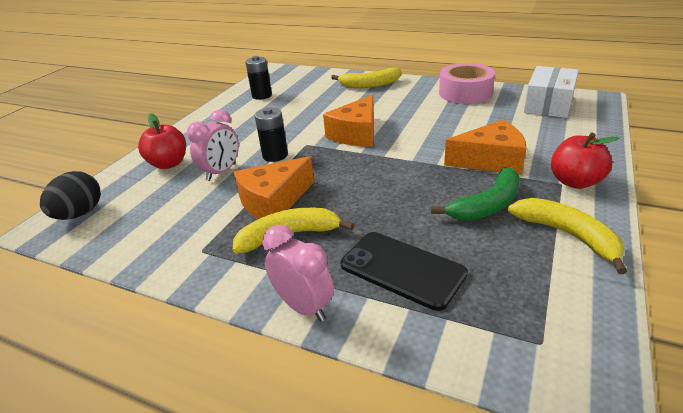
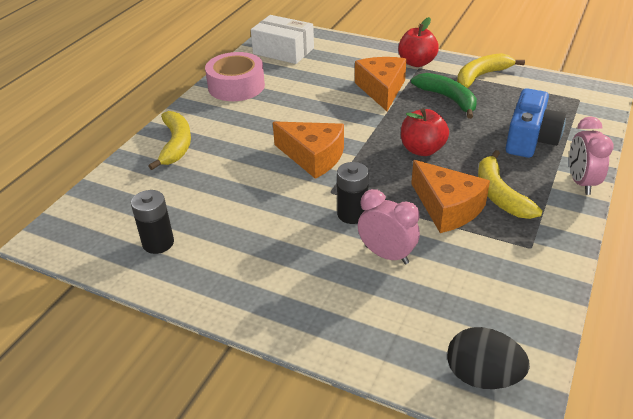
camera: 90 degrees left, 5 degrees up
(169, 164) = (359, 311): red apple -> red apple (422, 149)
(303, 306) = (581, 182): pink clock -> pink clock turned 45 degrees counterclockwise
(402, 269) = (530, 139): black phone -> blue camera

